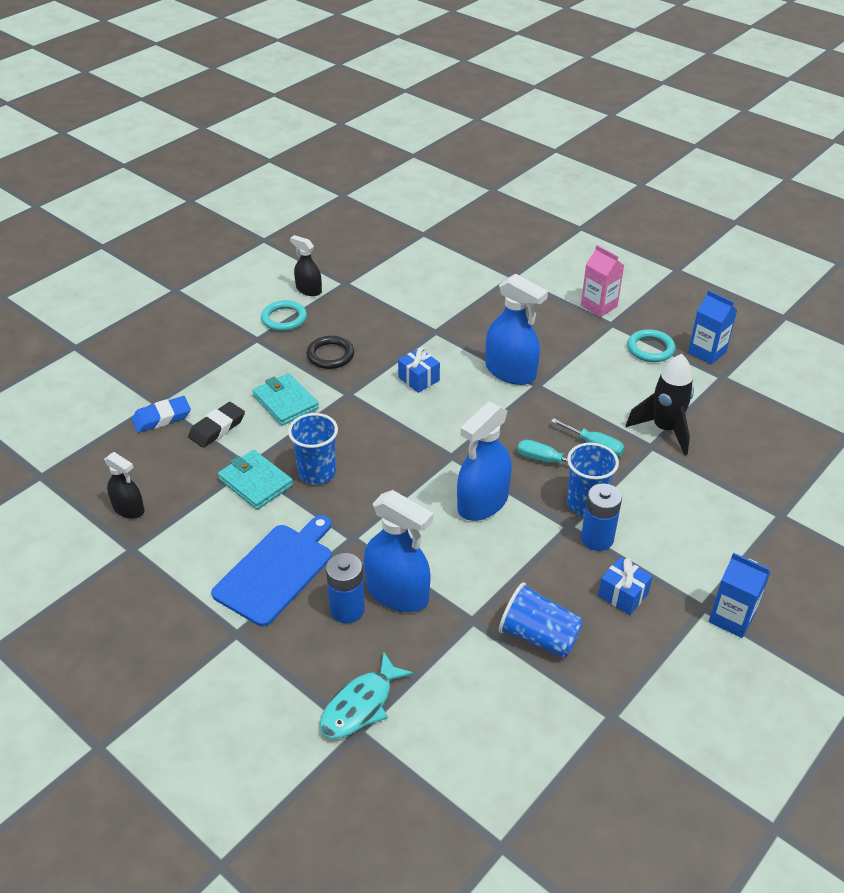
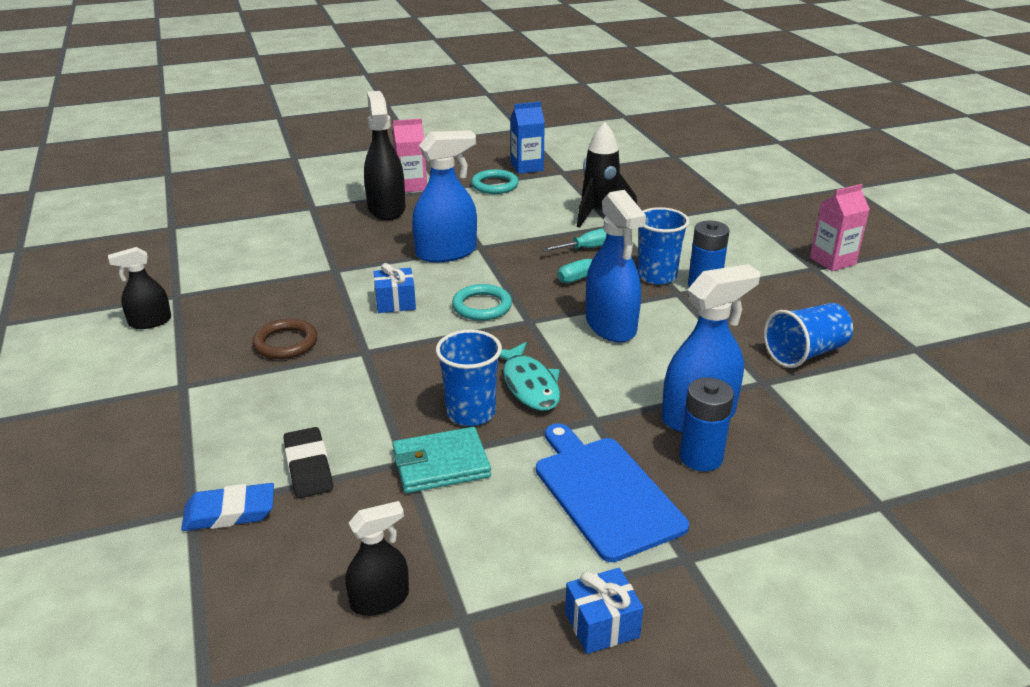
camera: 60 degrees left, 10 degrees down
(162, 418) = (229, 512): blue eraser -> blue eraser turned 75 degrees clockwise
(284, 319) = (175, 354): turquoise ring -> turquoise ring (482, 306)
(285, 402) = (326, 398): turquoise wallet -> none
(330, 355) = (285, 343): black ring -> brown ring
(361, 705) = (844, 491): turquoise fish -> turquoise fish (529, 385)
(547, 311) = (386, 209): none -> black spray bottle
(623, 595) = (779, 296): blue gift -> blue gift (602, 625)
(731, 618) = (832, 261): blue carton -> pink carton

